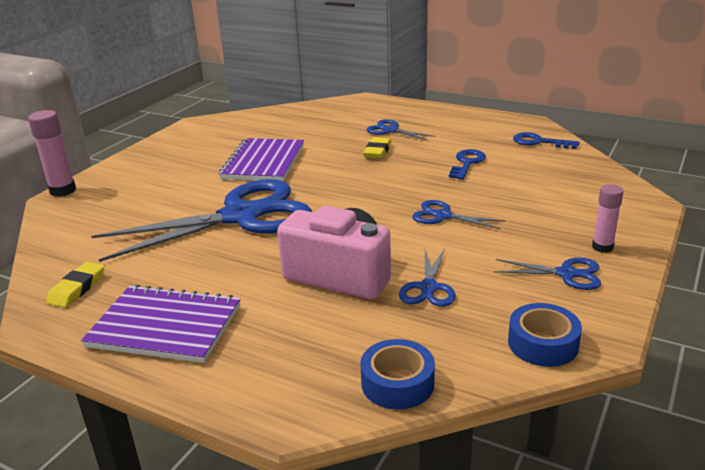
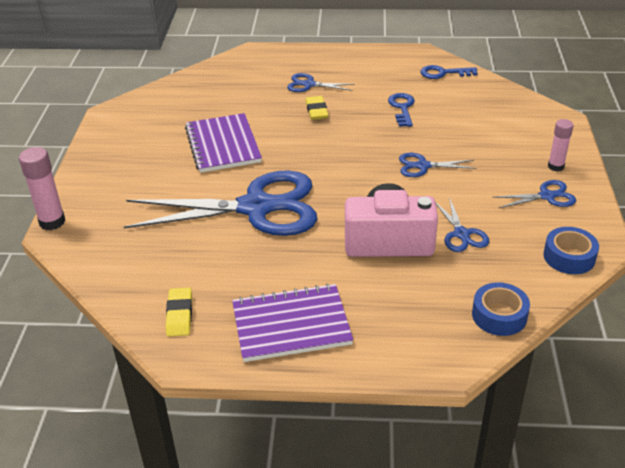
camera: 25 degrees left, 10 degrees up
(241, 216) = (256, 207): blue scissors -> blue scissors turned 45 degrees clockwise

